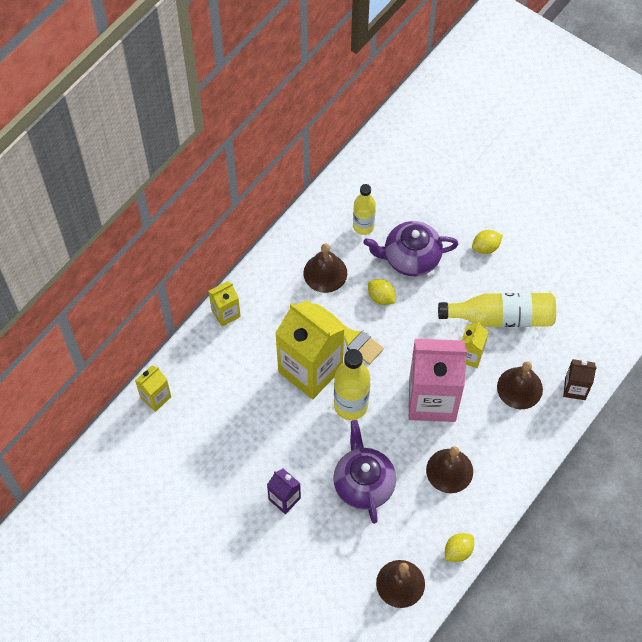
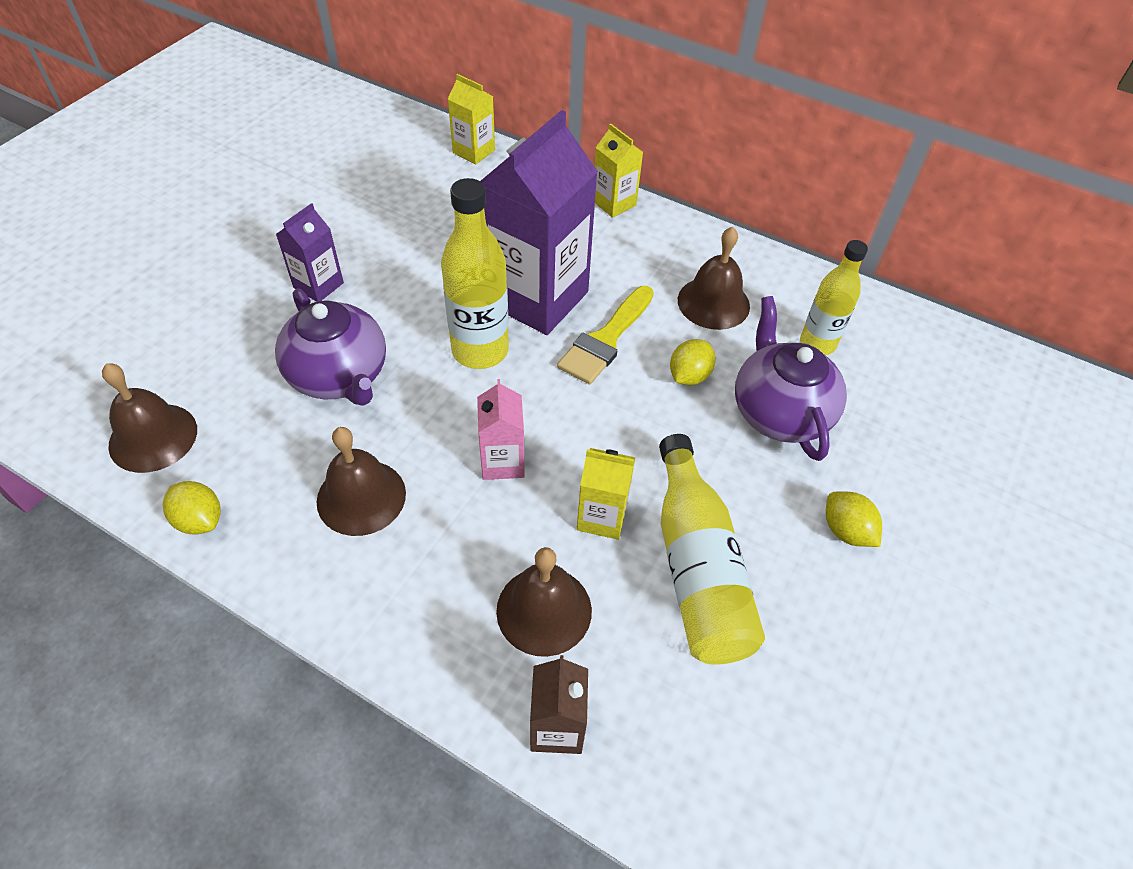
camera: 80 degrees right, 10 degrees down
(310, 370) = (537, 298): yellow carton -> purple carton
(363, 484) = (339, 376): purple teapot -> purple teapot turned 75 degrees clockwise
(432, 399) = (502, 461): pink carton -> pink carton, size x0.48

